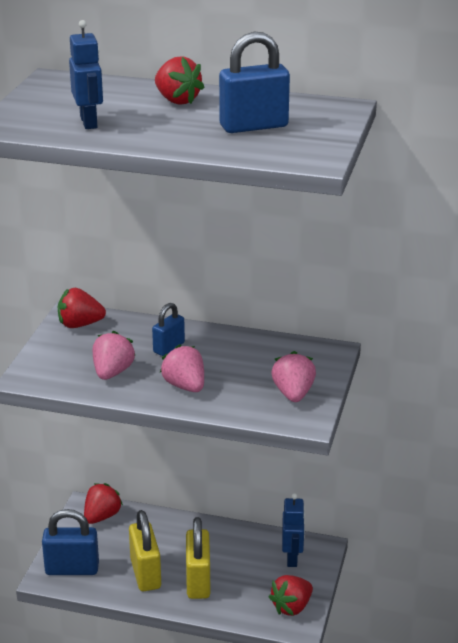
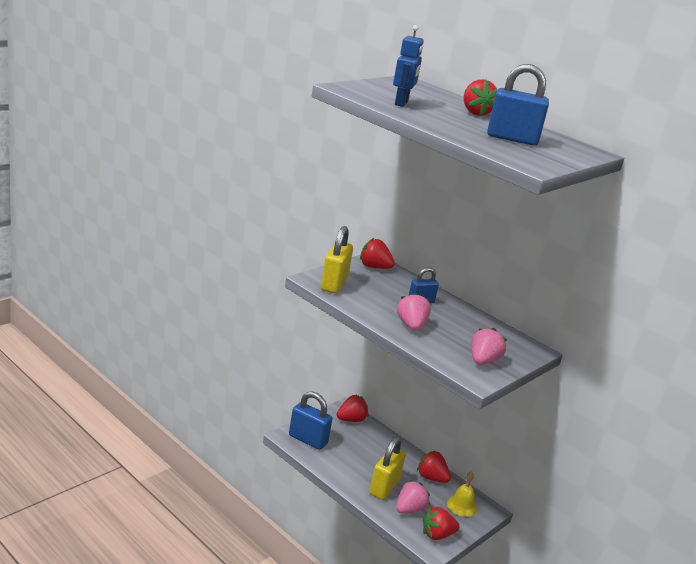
camera: 25 degrees right, 5 degrees down
(112, 372) = (370, 299): pink strawberry -> pink strawberry (409, 509)
(145, 574) = (353, 465): yellow padlock -> yellow padlock (334, 284)
(239, 542) = (431, 478): none -> red strawberry
(292, 558) = (462, 505): blue robot -> yellow bell

